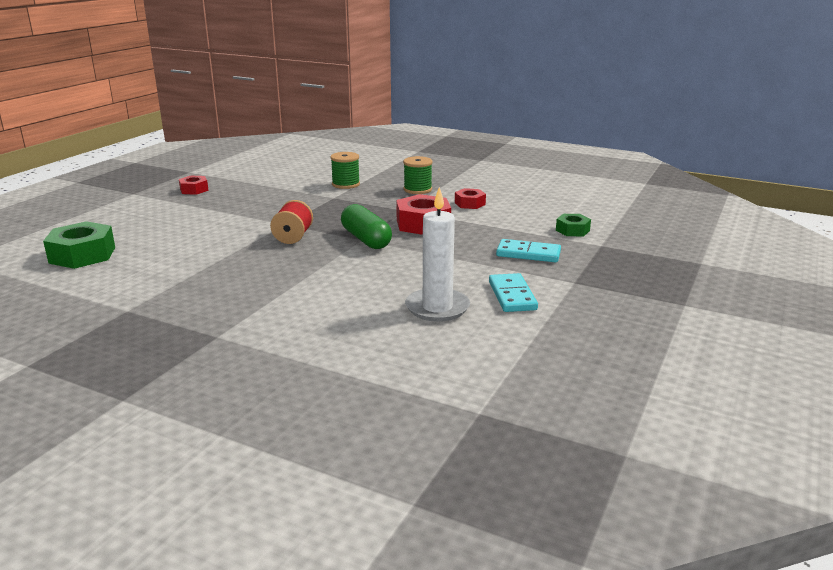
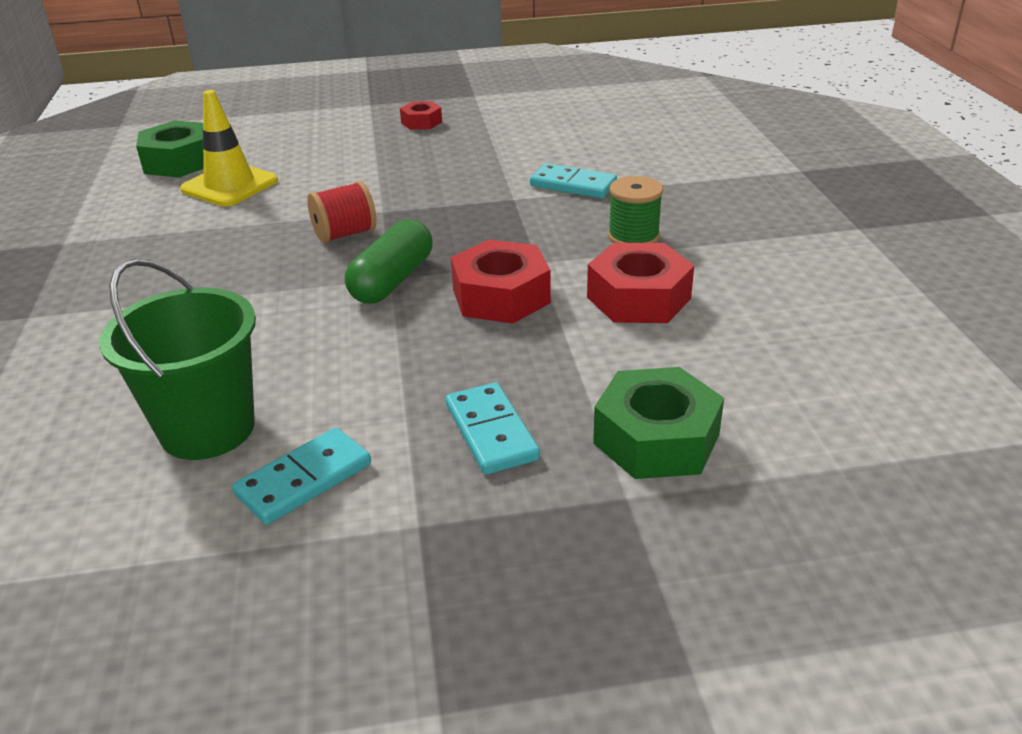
camera: 55 degrees right, 10 degrees up
(159, 249) = (229, 185): none -> yellow traffic cone
(346, 184) = (573, 185): green spool -> turquoise domino
(437, 308) = (207, 429): white candle -> green bucket
(470, 204) = (638, 298): red nut -> red nut, size x1.76
(572, 230) = (656, 439): green nut -> green nut, size x1.76

